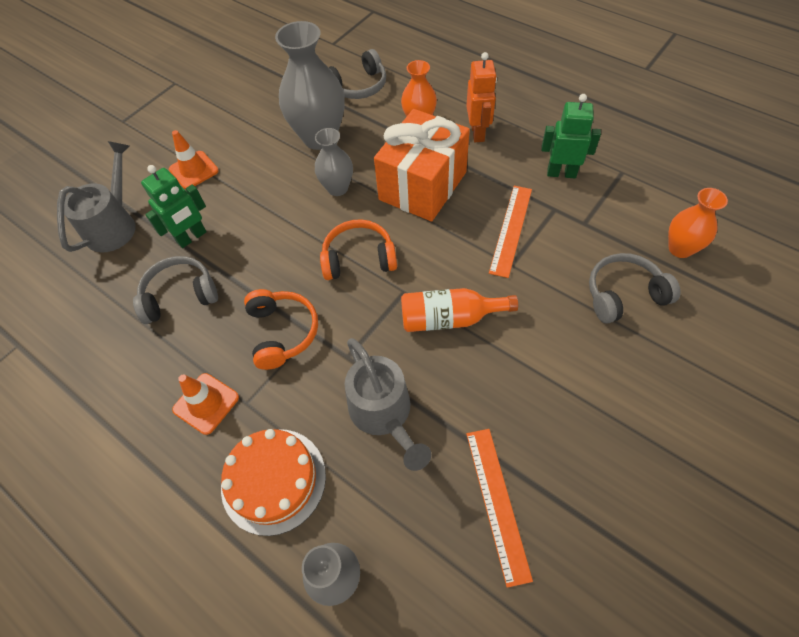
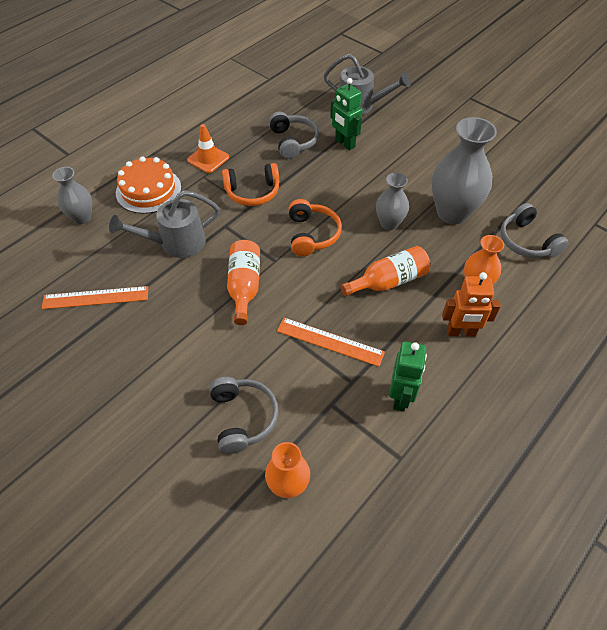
camera: 90 degrees right, 5 degrees down
(194, 170) = (413, 139): orange traffic cone -> none
(423, 186) = (388, 281): orange gift -> orange bottle

